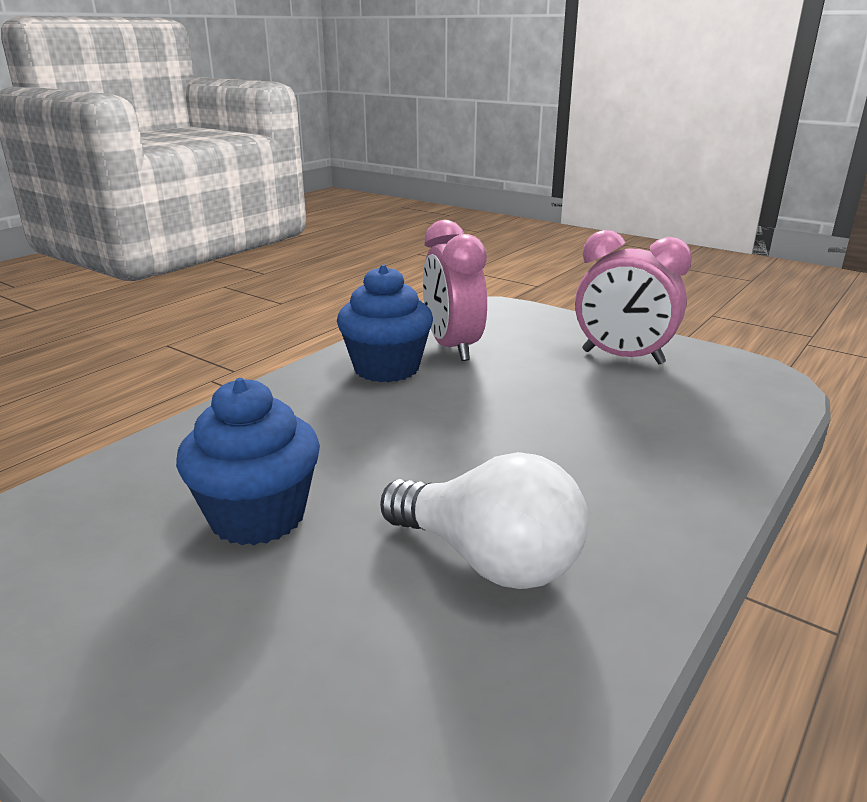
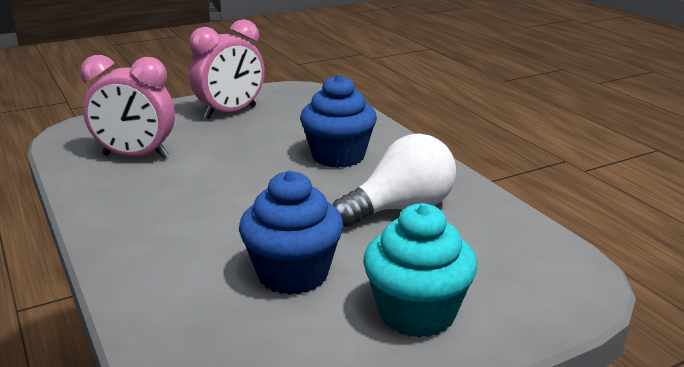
camera: 65 degrees left, 0 degrees up
(196, 652) = (416, 313): none -> turquoise cupcake
(386, 368) = (134, 187): blue cupcake -> blue cupcake (338, 156)

